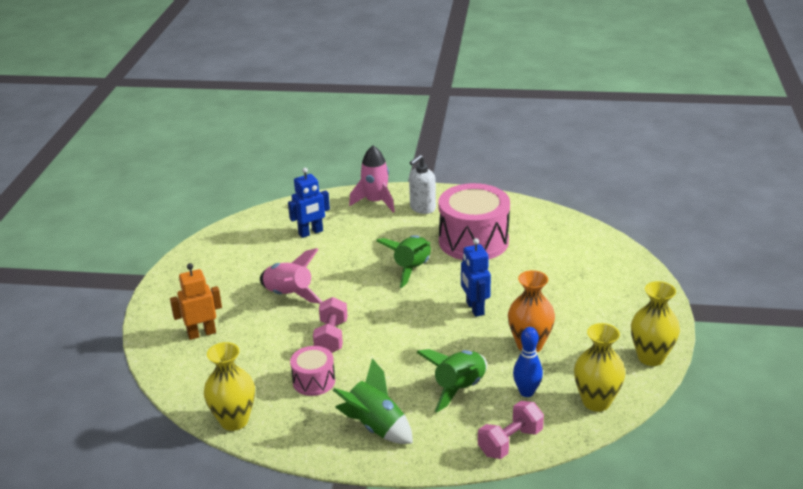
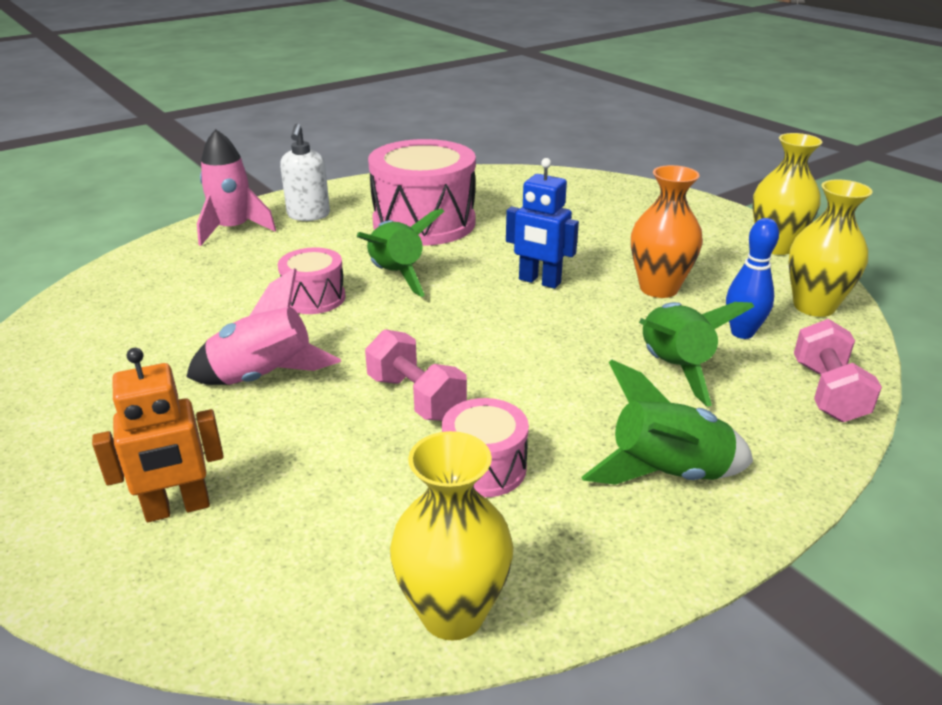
camera: 45 degrees left, 0 degrees up
(201, 333) = (177, 508): orange robot -> orange robot turned 135 degrees counterclockwise
(311, 233) = (184, 292): blue robot -> none
(358, 263) = (314, 298): none -> pink drum

